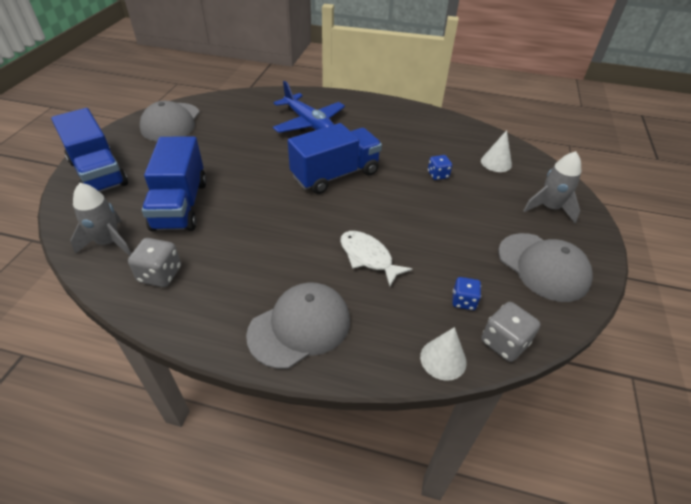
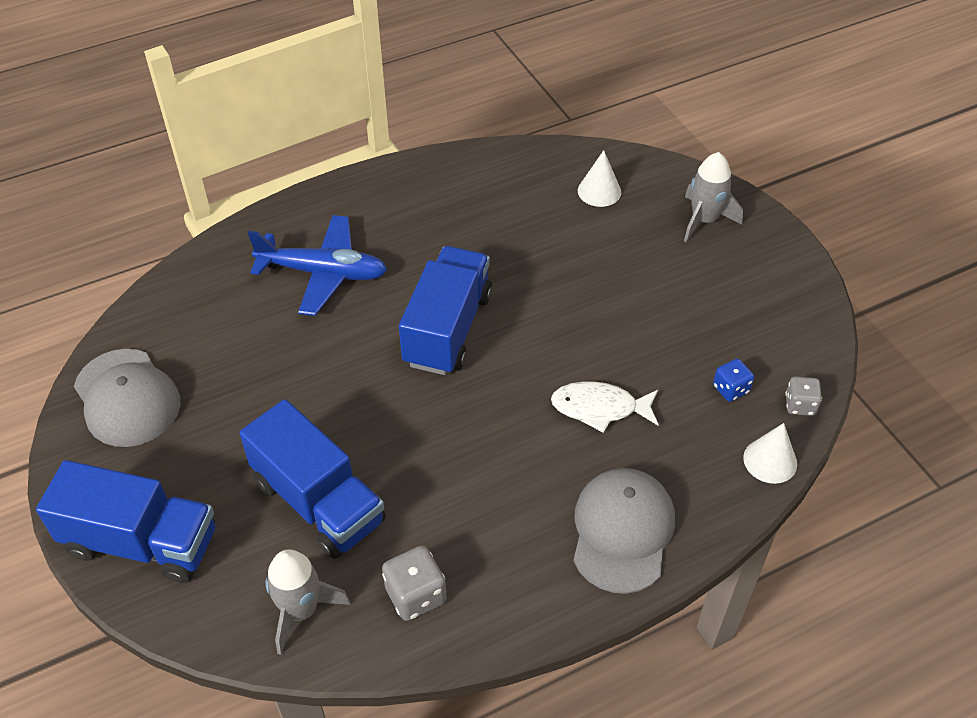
camera: 40 degrees left, 5 degrees up
(438, 175) = (557, 251): blue dice -> none
(504, 342) = (800, 405): grey dice -> grey dice, size x0.66
(543, 266) = (759, 298): grey cap -> none

